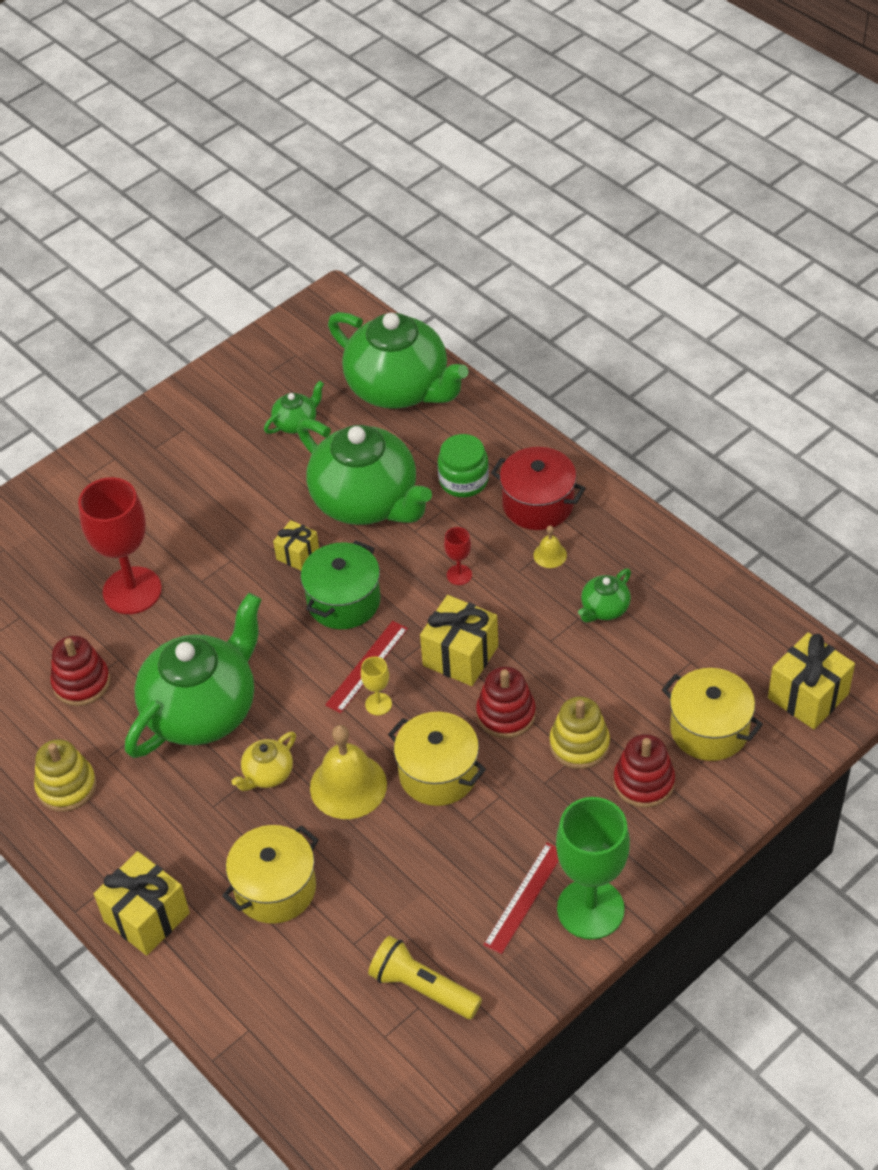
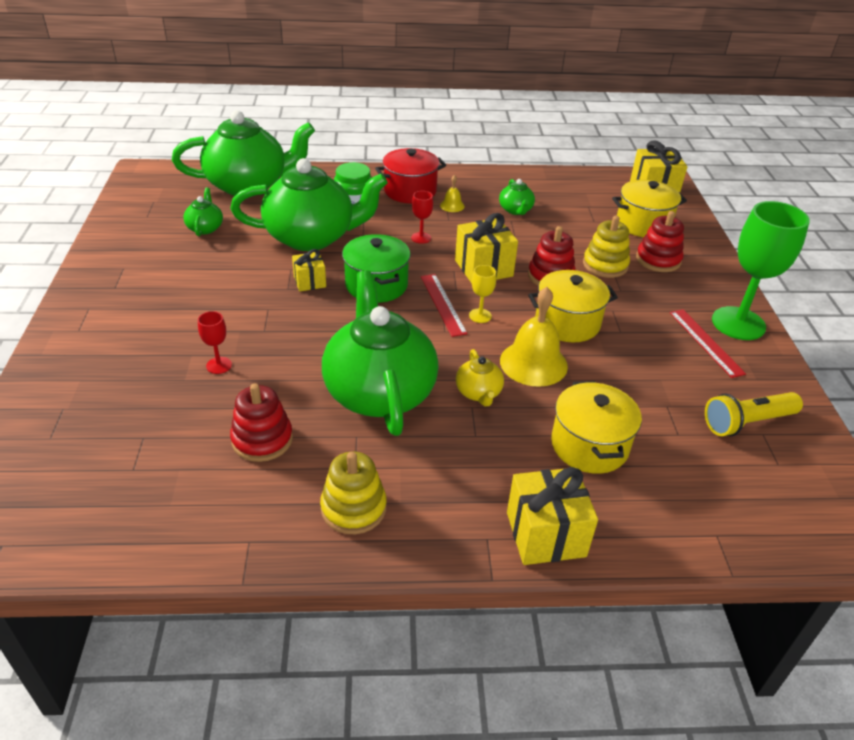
camera: 55 degrees left, 10 degrees down
(132, 590) = (219, 365): red goblet -> red goblet, size x0.43

